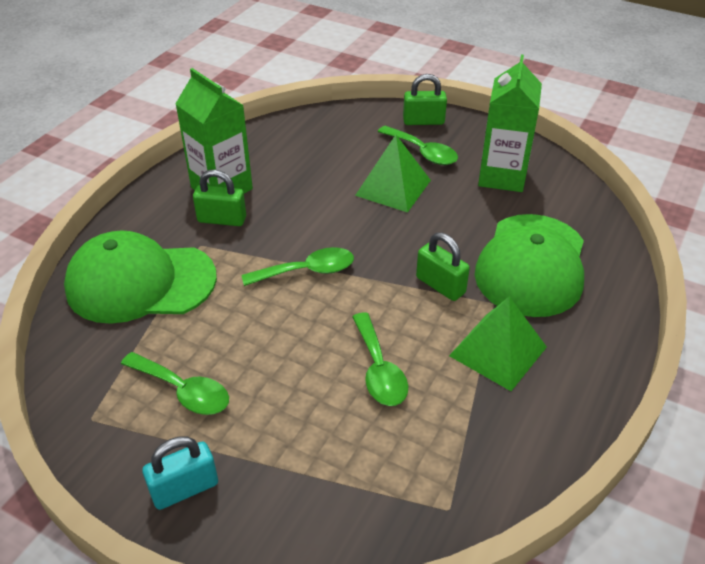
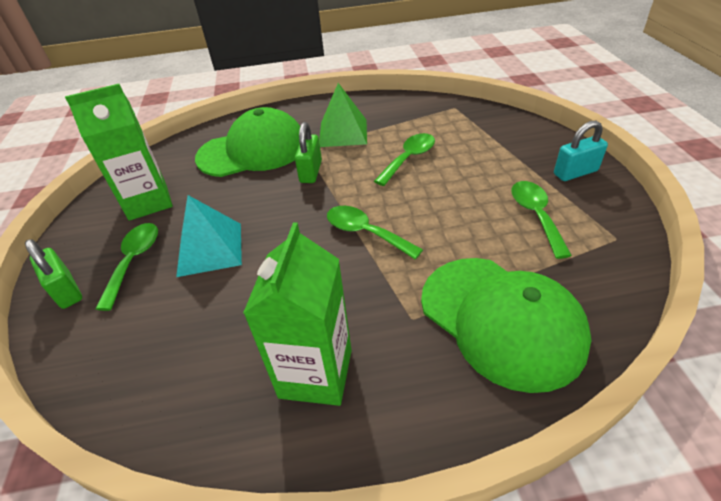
camera: 125 degrees left, 0 degrees up
(185, 488) = (575, 172): turquoise padlock -> turquoise padlock turned 45 degrees counterclockwise
(222, 219) = (363, 331): green padlock -> none
(393, 187) = (210, 249): green pyramid -> turquoise pyramid

